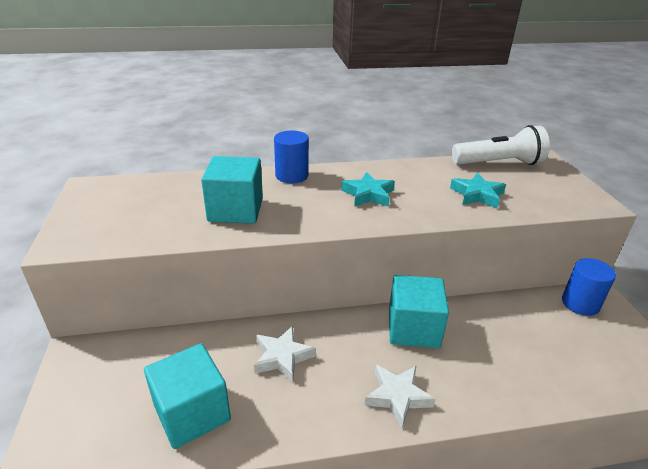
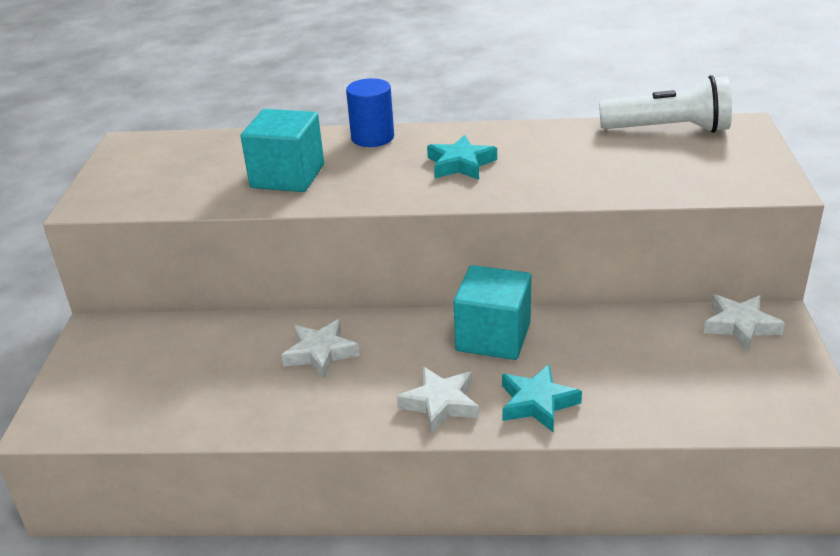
camera: 15 degrees right, 0 degrees up
(192, 413) = (205, 396): turquoise cube -> none
(477, 195) = (608, 170): turquoise star -> turquoise star (537, 403)
(580, 303) = (740, 326): blue cylinder -> white star

